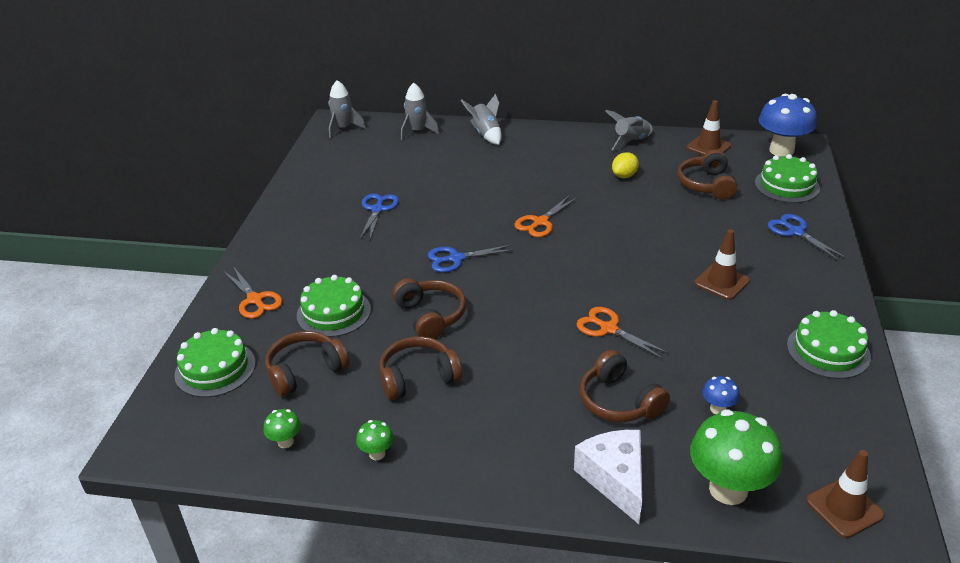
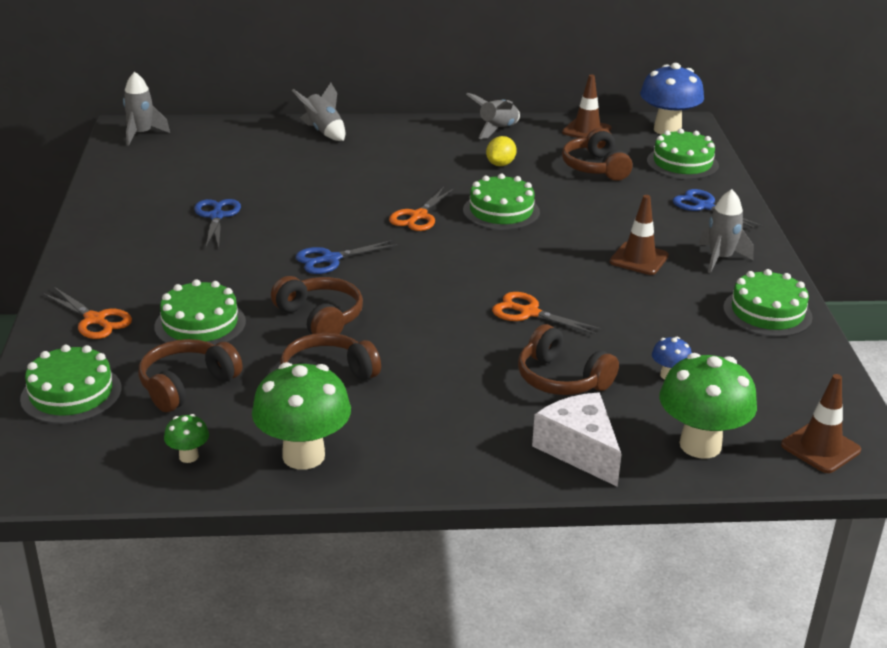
camera: 15 degrees left, 5 degrees down
(377, 454) = (303, 456): green mushroom -> green mushroom, size x2.20
(417, 131) = (237, 133): grey rocket -> grey rocket (720, 259)
(612, 223) = (501, 211): none -> green cake

